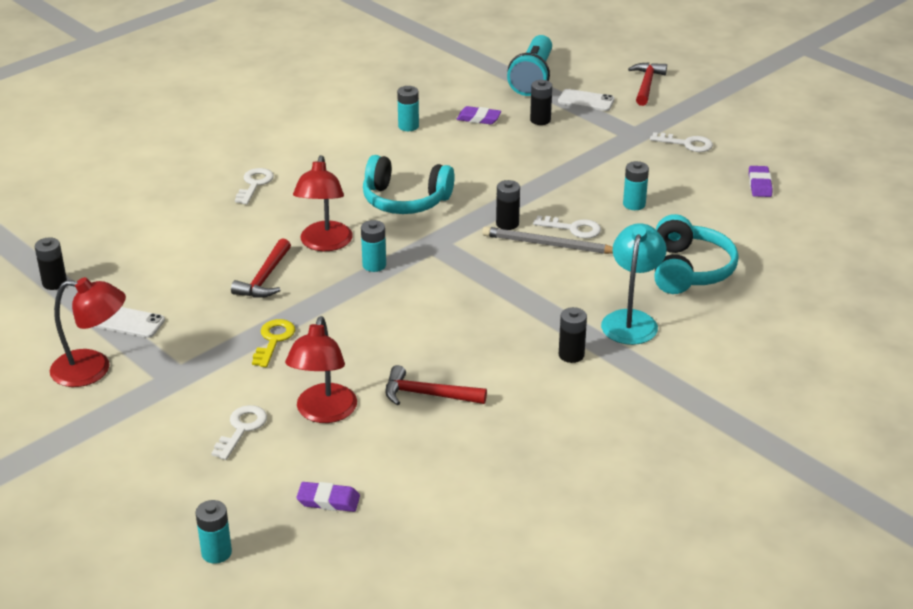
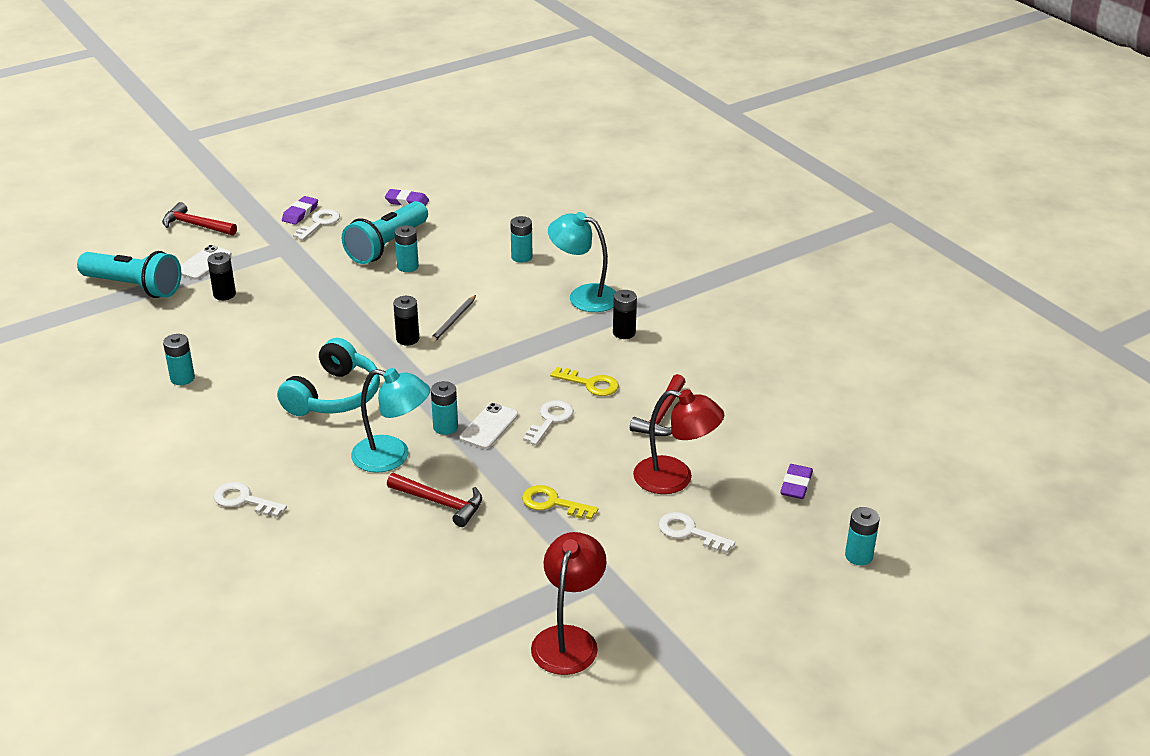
camera: 80 degrees left, 0 degrees up
(54, 283) = (385, 675): black battery -> none
(129, 322) = (487, 610): white phone -> white phone (489, 426)
(324, 244) = (392, 457): red lamp -> turquoise lamp
(469, 342) = (590, 384): none -> yellow key
(478, 118) = (196, 331): purple eraser -> purple eraser (300, 213)
(548, 245) = (453, 321): grey pencil -> grey pencil, size x0.66
(573, 228) = (432, 304): white key -> white key (550, 420)
(666, 186) = (386, 246): none -> turquoise flashlight
(689, 270) = (521, 257): turquoise headphones -> turquoise battery

